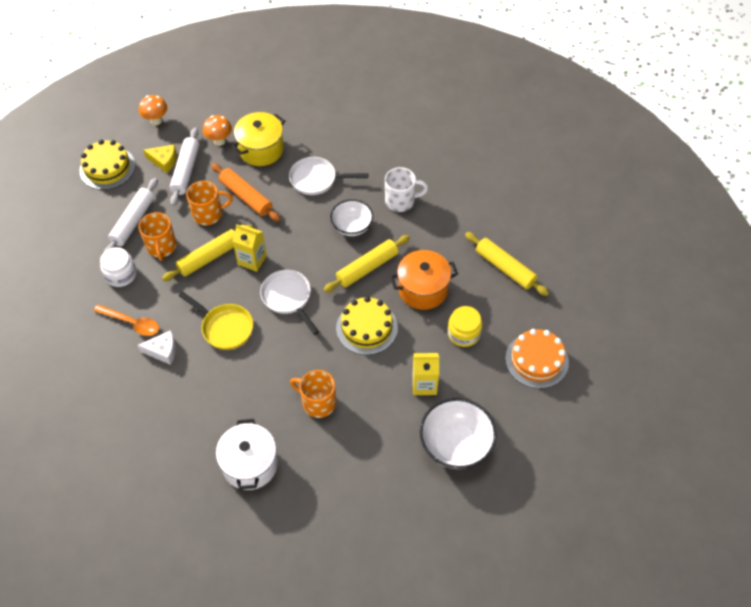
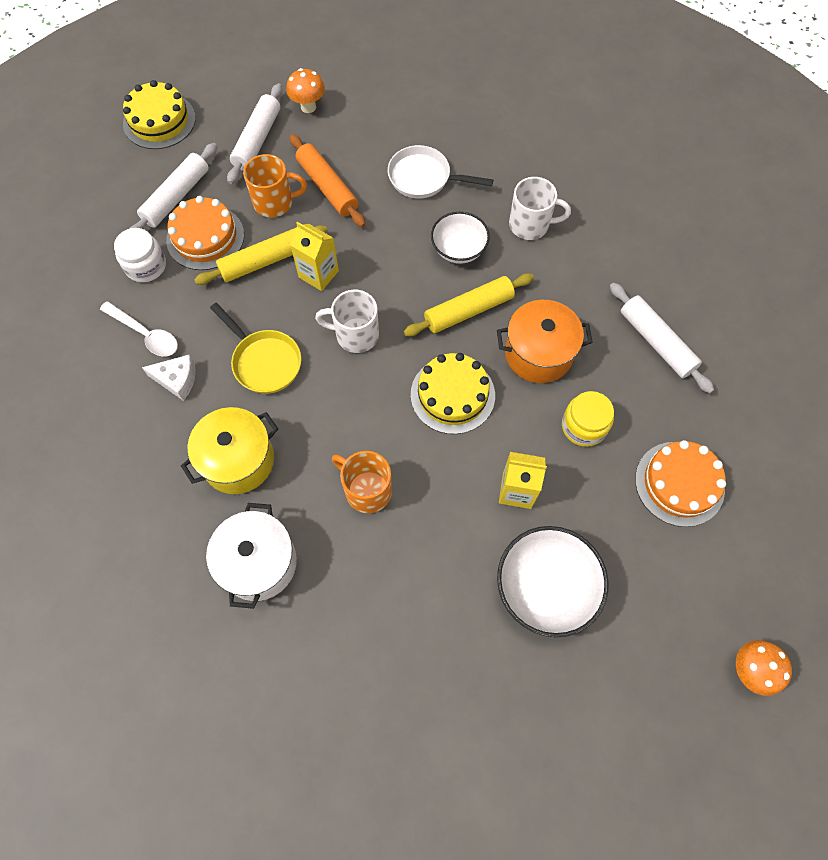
camera: 10 degrees right, 10 degrees up
(132, 323) = (145, 334): orange spoon -> white spoon
(156, 120) = (233, 68): orange mushroom -> orange mushroom (749, 670)
(161, 247) = (205, 237): orange mug -> orange cake
(164, 161) = (232, 123): yellow cheese -> none
(261, 149) = (359, 126): yellow pot -> yellow pot (238, 460)
(288, 298) = (355, 335): white pan -> white mug
(505, 268) = (656, 342): yellow rolling pin -> white rolling pin

